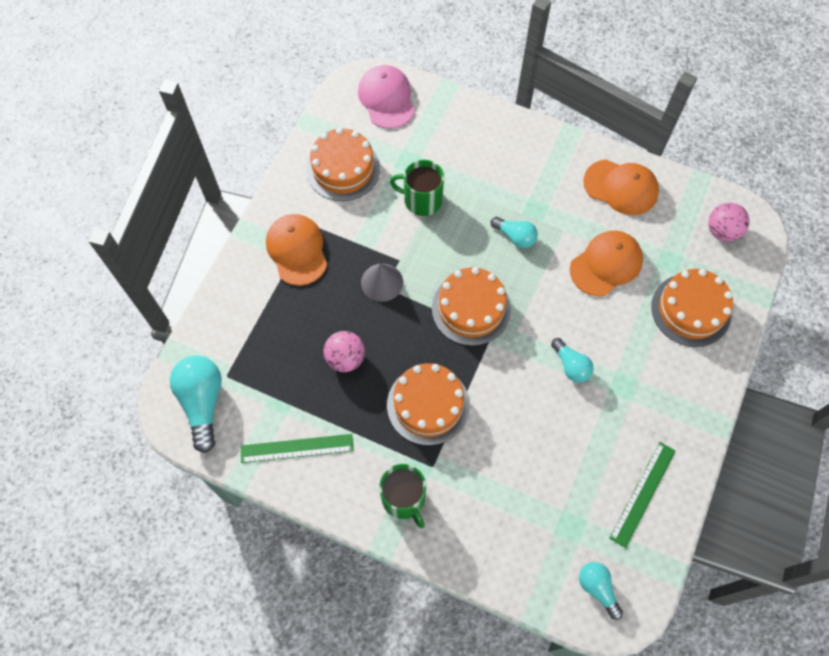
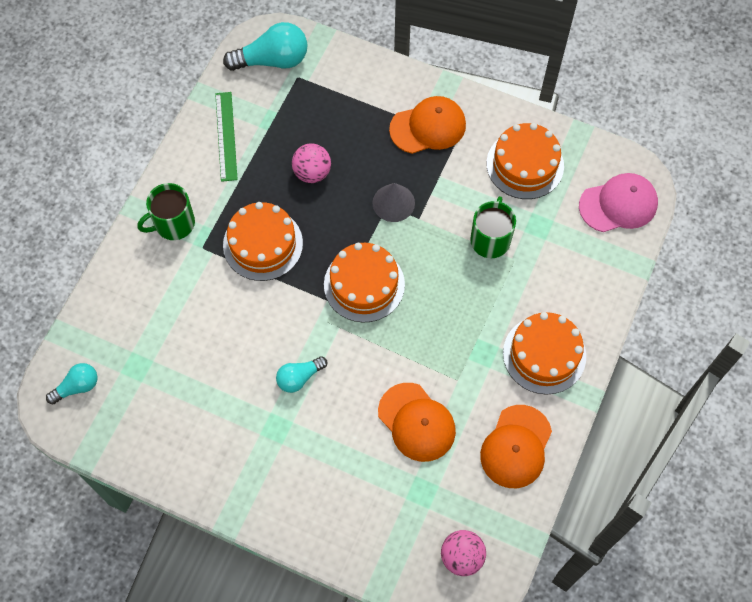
camera: 90 degrees right, 0 degrees up
(515, 237) = (448, 330): turquoise light bulb -> none
(643, 494) = (162, 436): green ruler -> none
(691, 310) = (361, 508): orange cake -> orange cake (544, 354)

